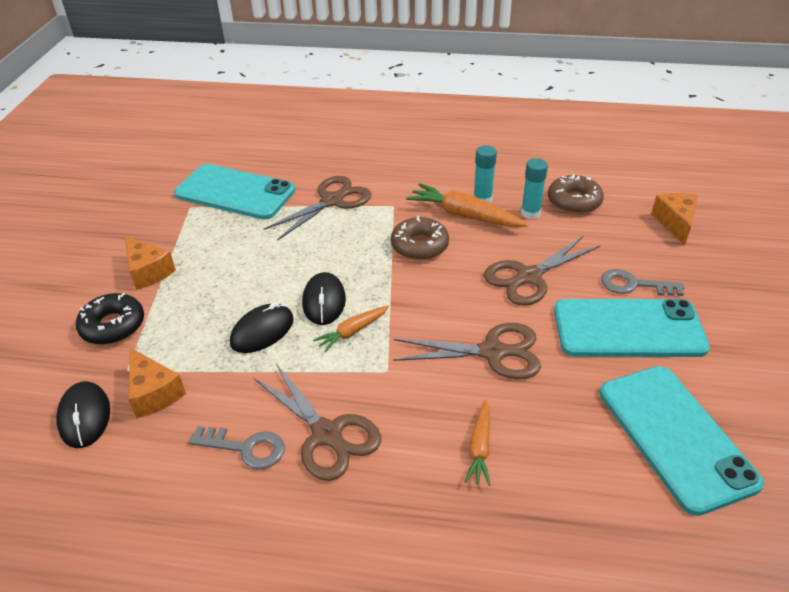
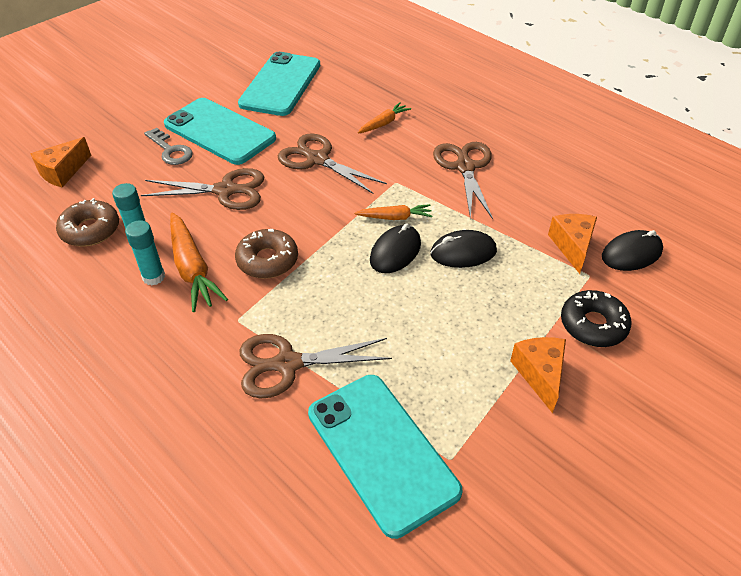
camera: 145 degrees left, 5 degrees up
(84, 417) = (631, 254): black mouse -> black mouse turned 45 degrees clockwise
(245, 448) = (521, 183): grey key -> none

